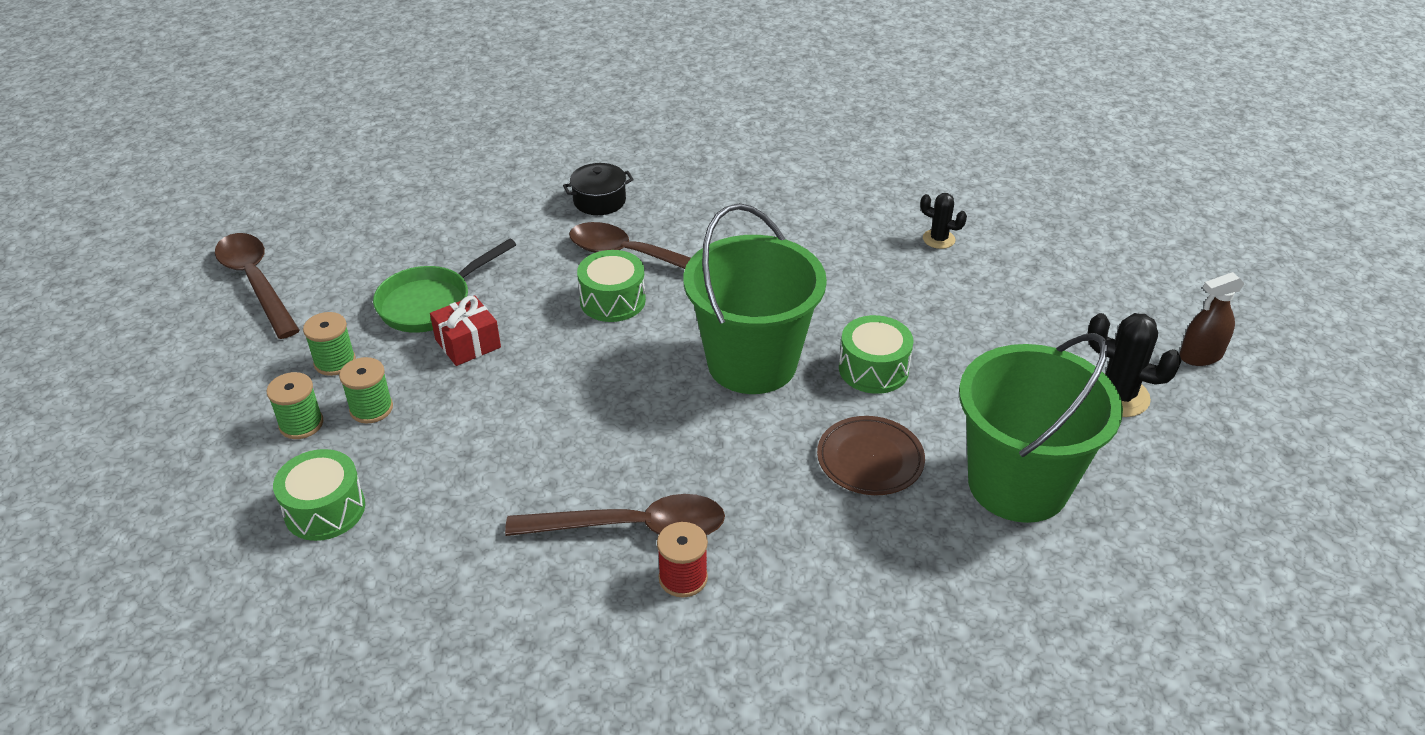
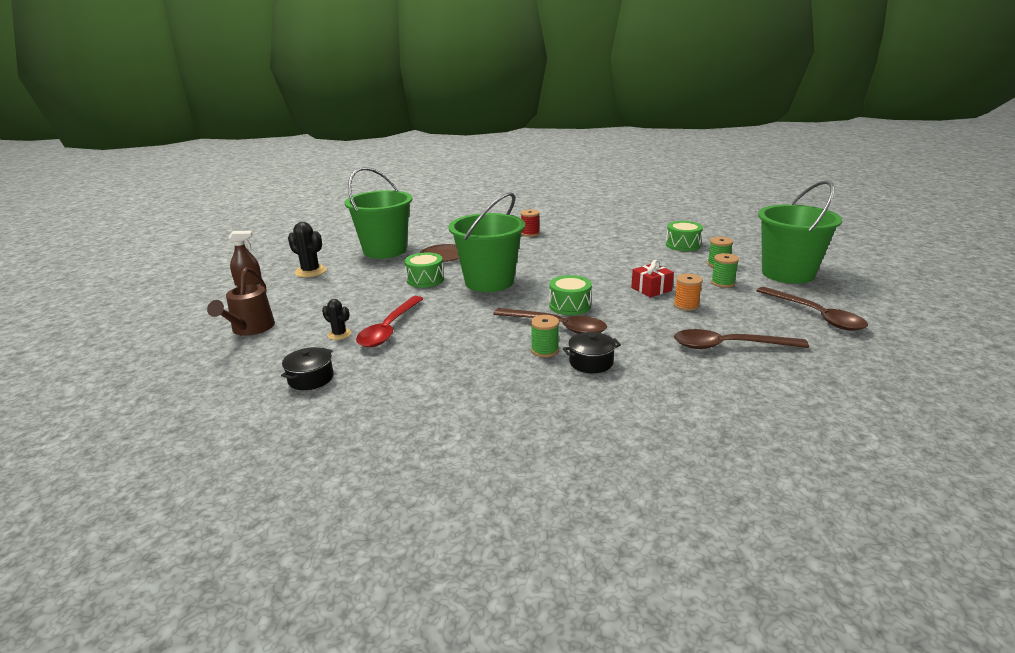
camera: 175 degrees left, 15 degrees down
(195, 392) = (788, 273): none -> green bucket
(371, 408) = (687, 268): green spool -> green spool (544, 350)
(431, 303) = (686, 305): green pan -> orange spool
(632, 527) = (550, 242): brown spoon -> brown spoon (729, 346)
(874, 250) = (389, 329): none -> red spoon
(923, 175) = (310, 378): none -> black pot
(1076, 247) = (250, 329): none -> brown watering can

